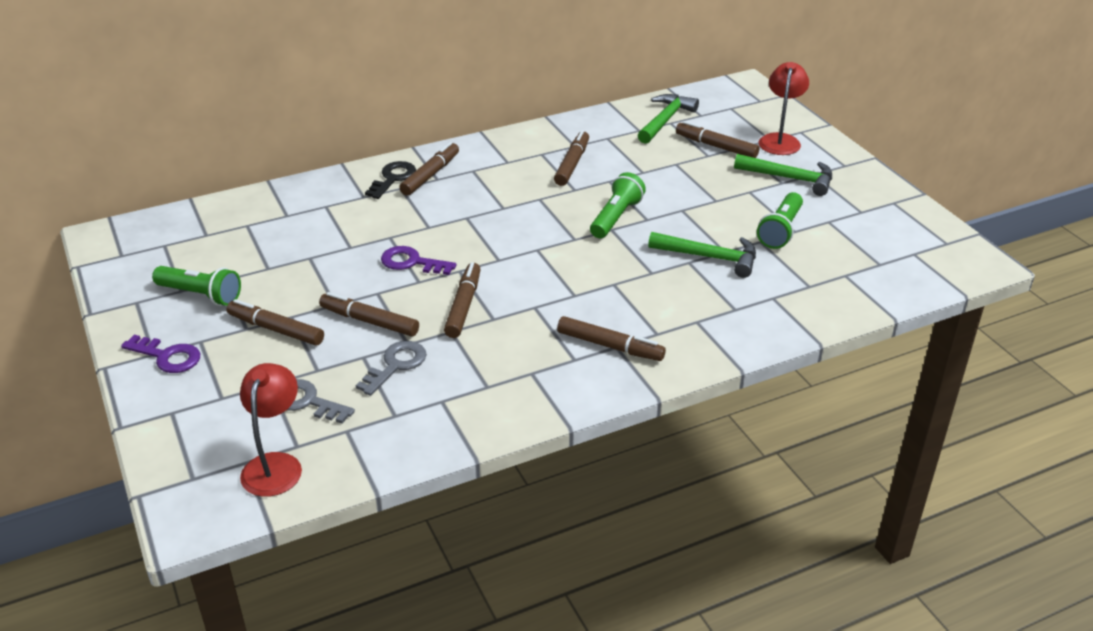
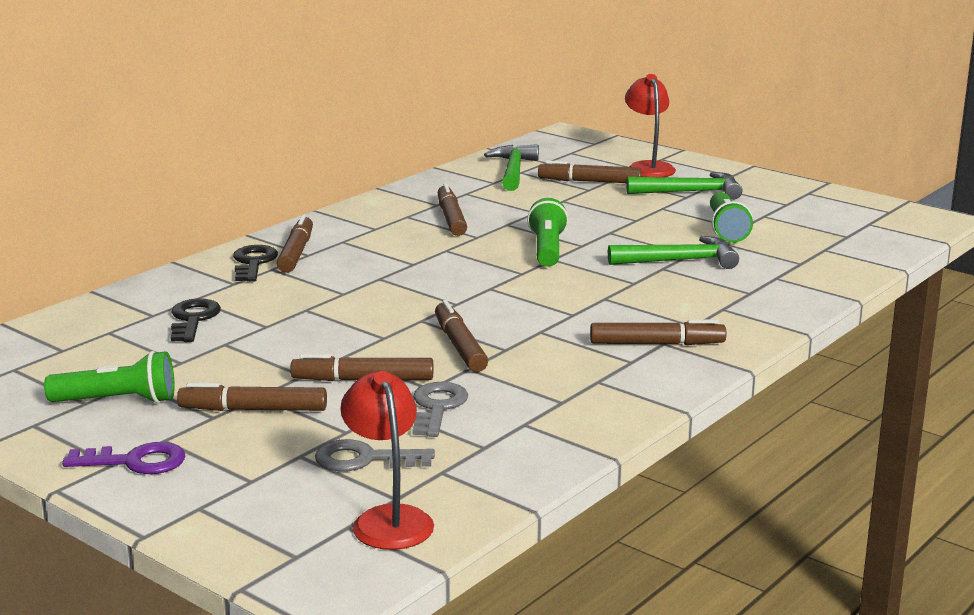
camera: 25 degrees left, 15 degrees down
(308, 227) = (193, 319): none -> black key
(411, 262) = (357, 324): purple key -> none

